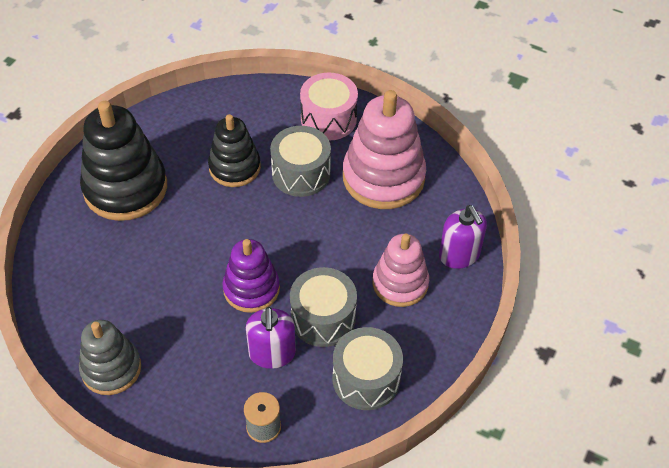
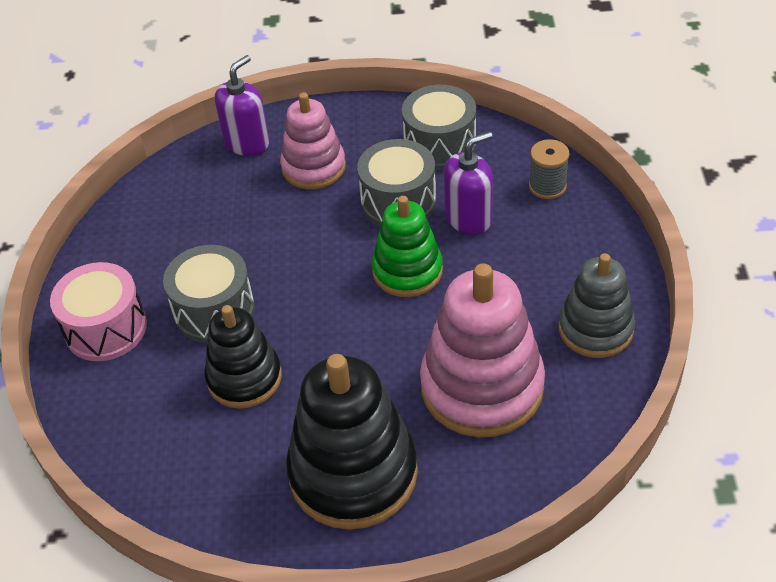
camera: 115 degrees left, 5 degrees down
(251, 289) = (407, 271): purple stacking toy -> green stacking toy
(383, 177) = (175, 238): pink stacking toy -> pink stacking toy (482, 387)

